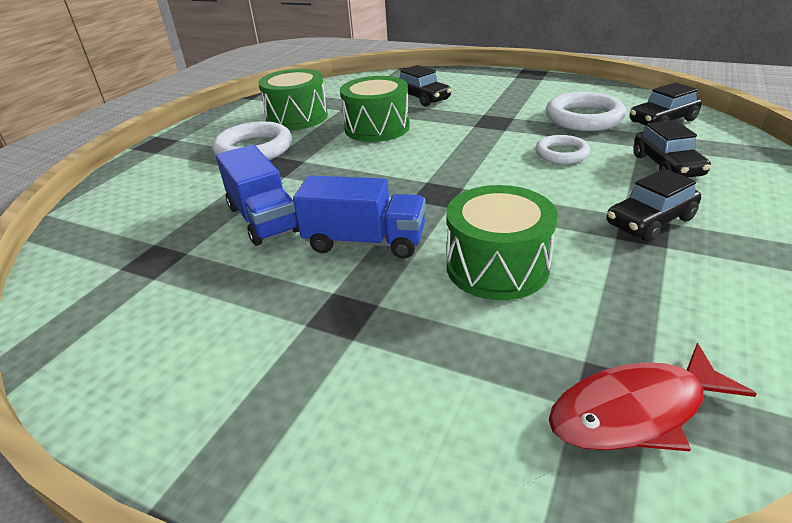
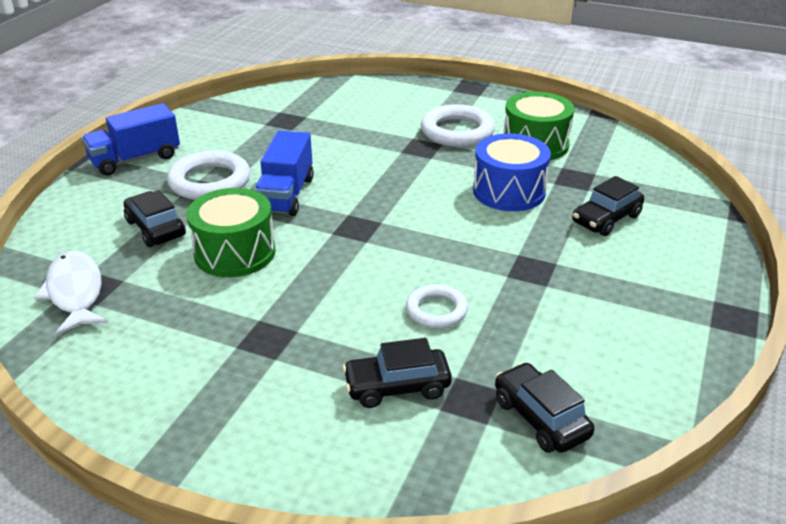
camera: 85 degrees right, 0 degrees up
(263, 219) = (330, 151): blue truck -> blue truck (135, 159)
(377, 128) = (509, 191): green drum -> blue drum
(584, 118) = (548, 344): white ring -> white ring (210, 182)
(635, 411) = (75, 293): red fish -> white fish
(650, 221) = (279, 345): black car -> black car (155, 228)

